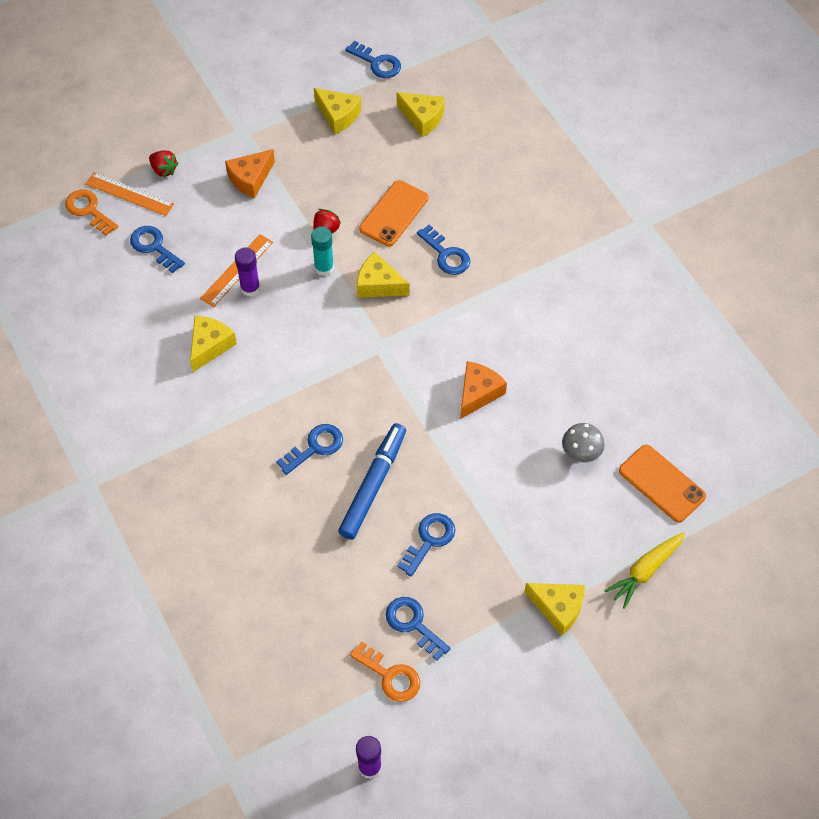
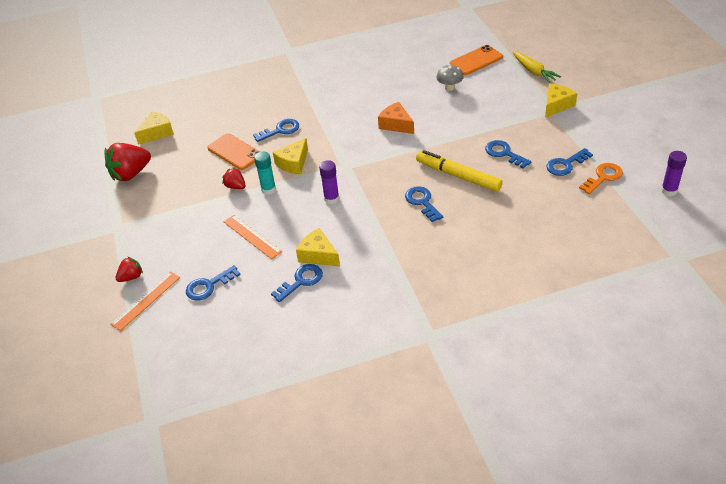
camera: 75 degrees left, 15 degrees down
(88, 210) = (150, 329): orange key -> none
(250, 179) = (167, 225): orange cheese -> none
(250, 288) = (272, 229): purple glue stick -> purple glue stick (331, 198)
(338, 115) = (131, 174): yellow cheese -> red strawberry
(373, 485) = (458, 176): blue marker -> yellow marker
(377, 63) = (93, 151): blue key -> blue key (301, 281)

